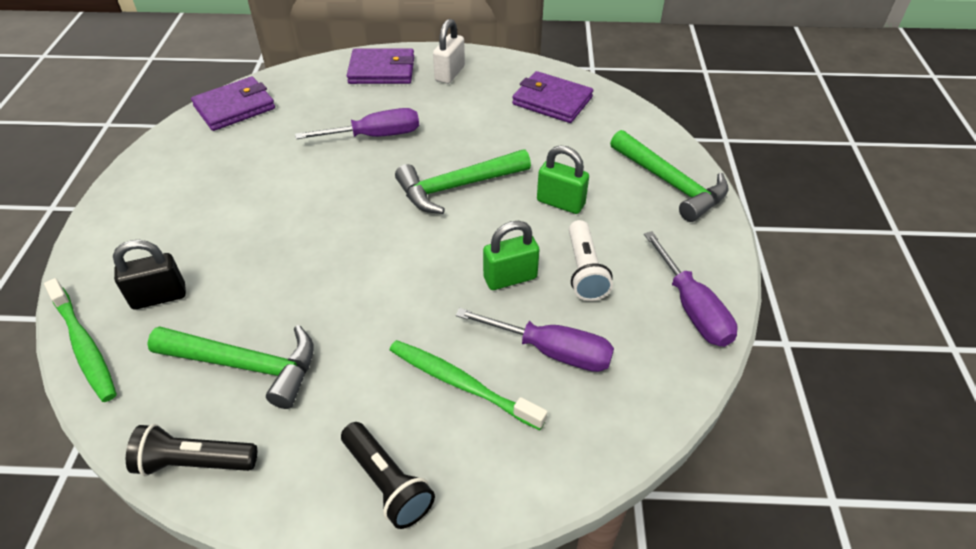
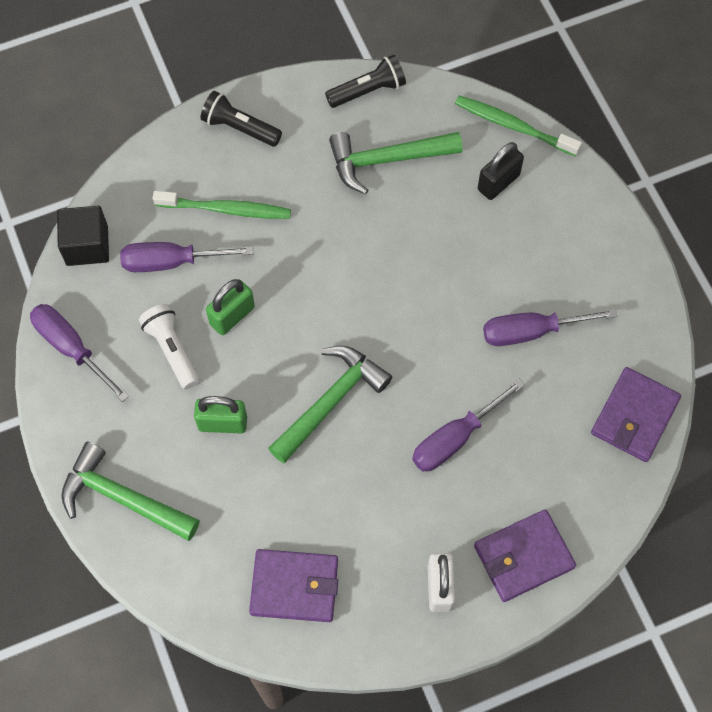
camera: 155 degrees right, 20 degrees up
(253, 176) = (532, 331): none -> purple screwdriver
(647, 407) = (87, 245): none -> black cube

